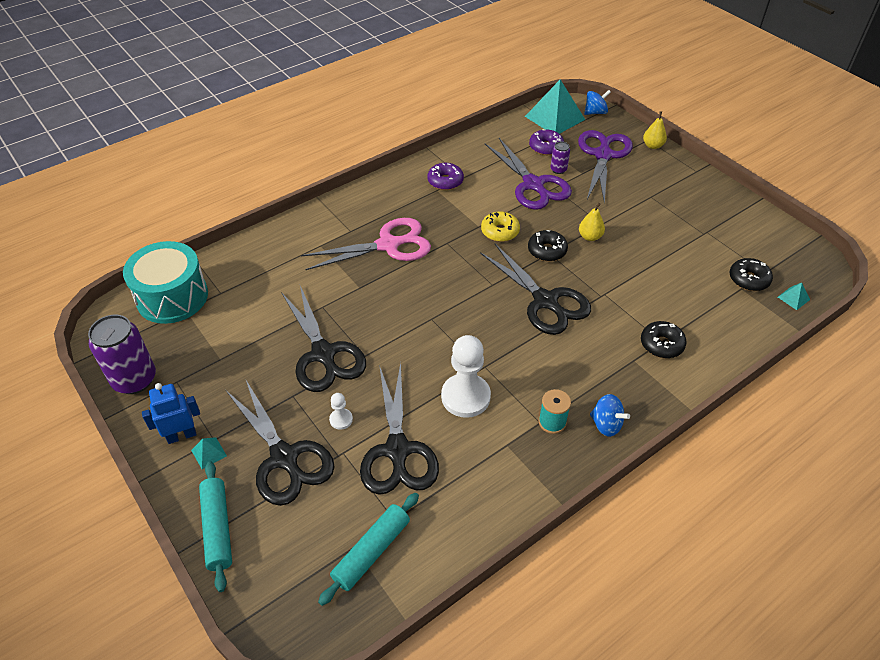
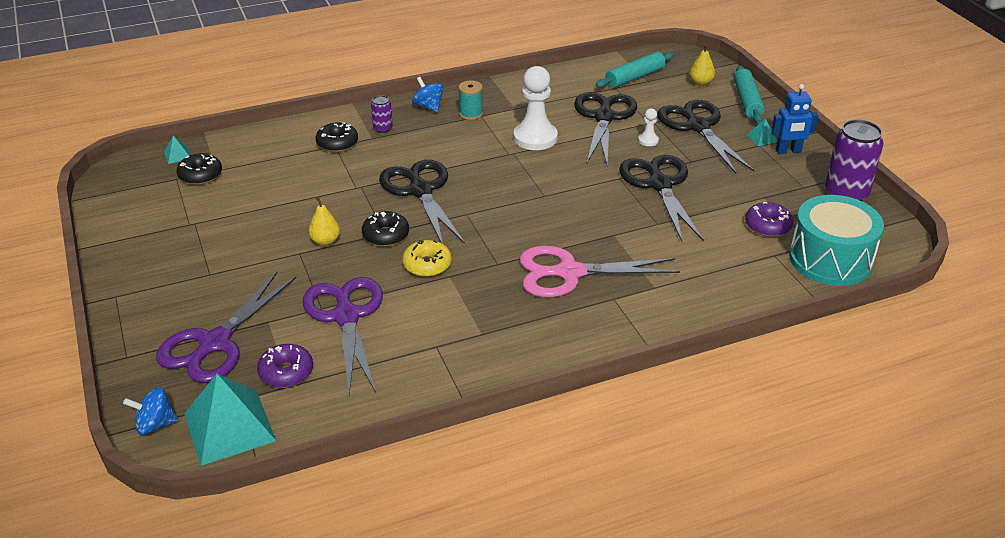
camera: 165 degrees left, 10 degrees down
(445, 181) = (464, 344): purple donut -> purple donut (767, 226)
(558, 169) = (296, 332): purple can -> purple can (383, 129)
(652, 146) = (131, 345): yellow pear -> yellow pear (700, 82)

